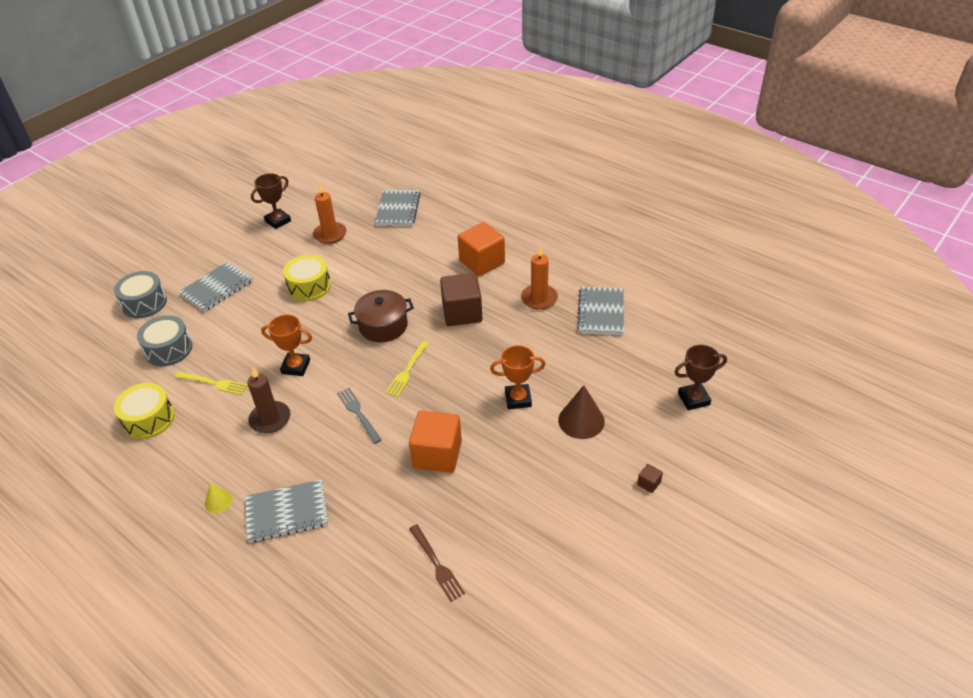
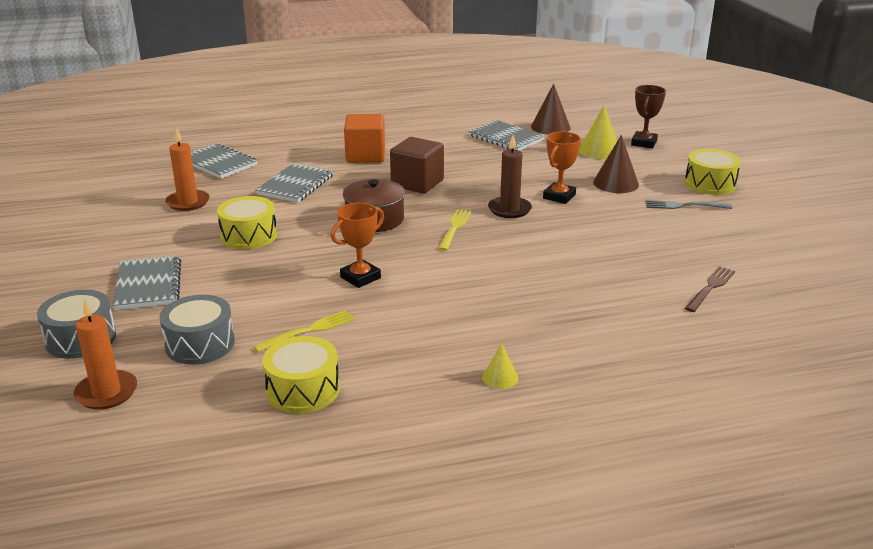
camera: 55 degrees left, 15 degrees down
(270, 419) = (417, 313): brown candle -> brown candle (509, 209)
(278, 221) = (105, 220): brown trophy -> none
(287, 512) = (564, 341): grey notebook -> grey notebook (296, 185)
(358, 413) = (476, 266): grey fork -> grey fork (684, 206)
(407, 371) = (454, 228): yellow fork -> yellow fork turned 135 degrees counterclockwise
(437, 454) = (580, 247): orange cube -> none
(437, 565) = (710, 287): brown fork -> brown fork turned 60 degrees counterclockwise
(539, 298) = (452, 151): orange candle -> orange candle (106, 393)
(640, 379) = (599, 151): none -> yellow cone
(648, 483) = (710, 184): brown cube -> yellow drum
(657, 325) = (550, 127): none -> brown cone

